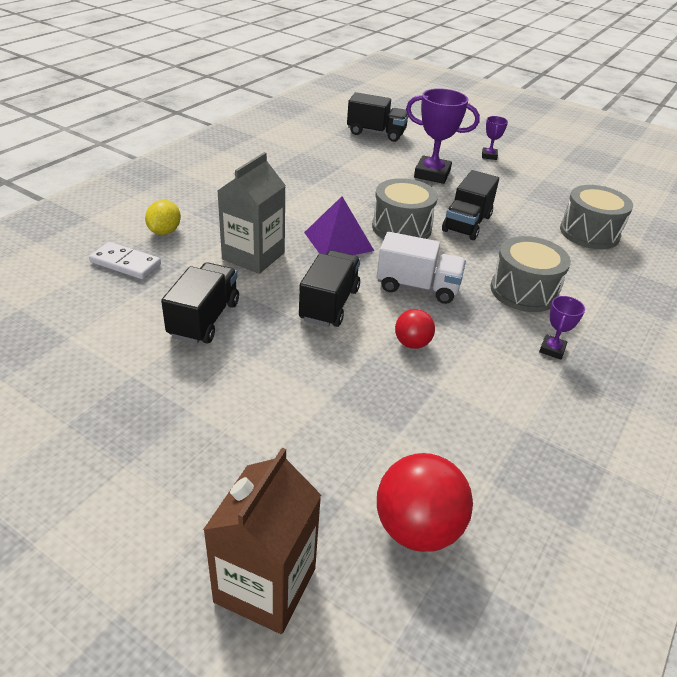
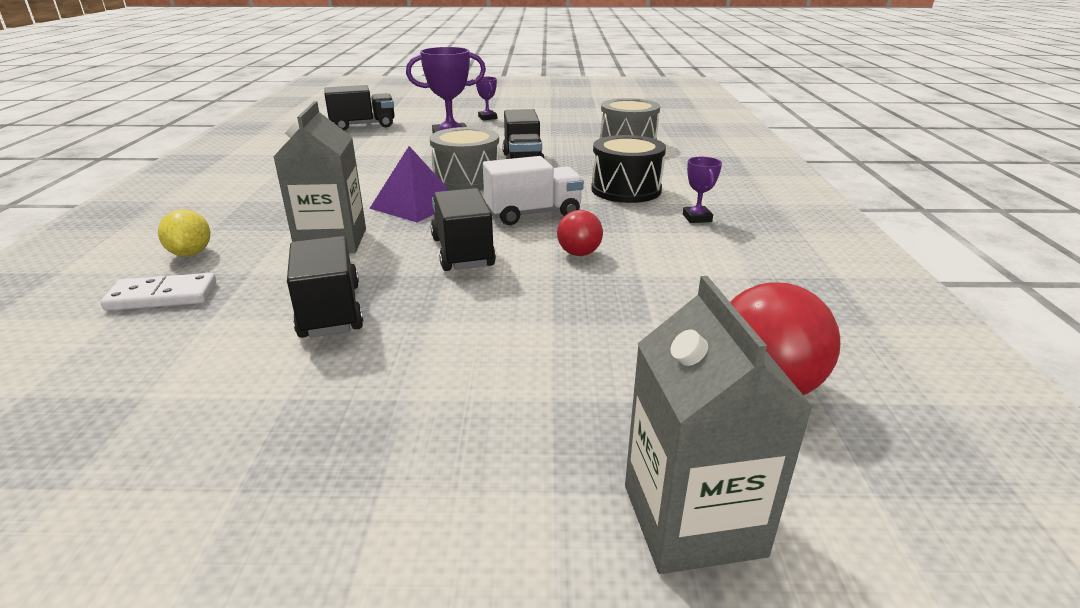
camera: 30 degrees left, 10 degrees down
(265, 585) = (692, 520): brown carton -> grey carton
(523, 291) = (626, 189): grey drum -> black drum

